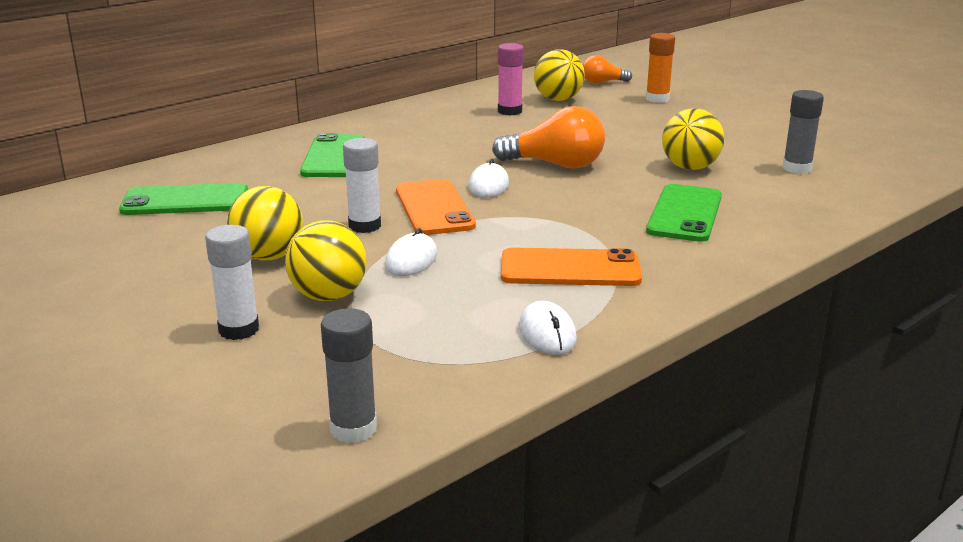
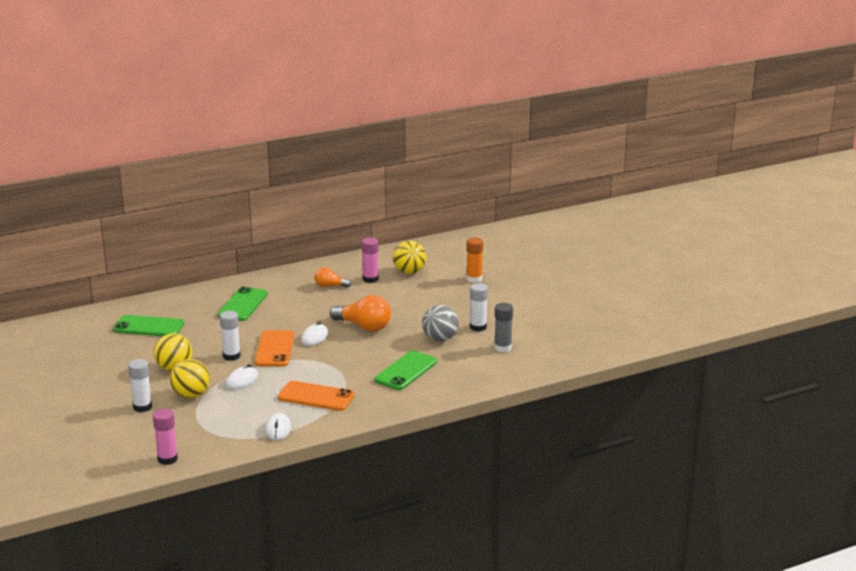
camera: 15 degrees right, 0 degrees up
(353, 429) = (167, 459): grey glue stick -> pink glue stick
(602, 82) = (452, 259): orange light bulb -> orange light bulb (330, 286)
(690, 167) = (440, 339): yellow ball -> grey ball
(729, 148) = (478, 327): none -> white glue stick

